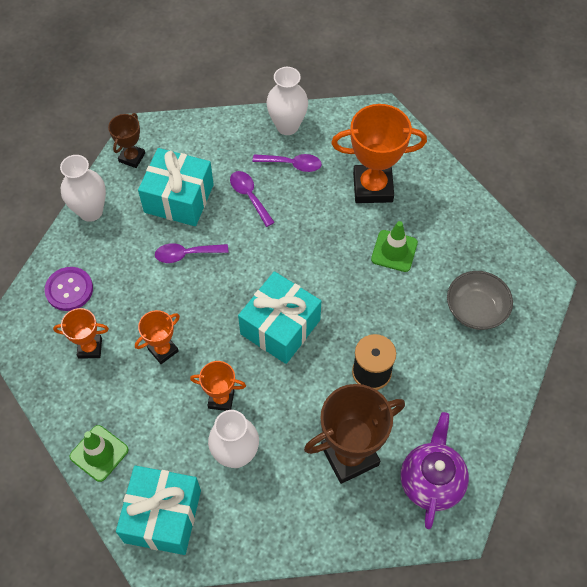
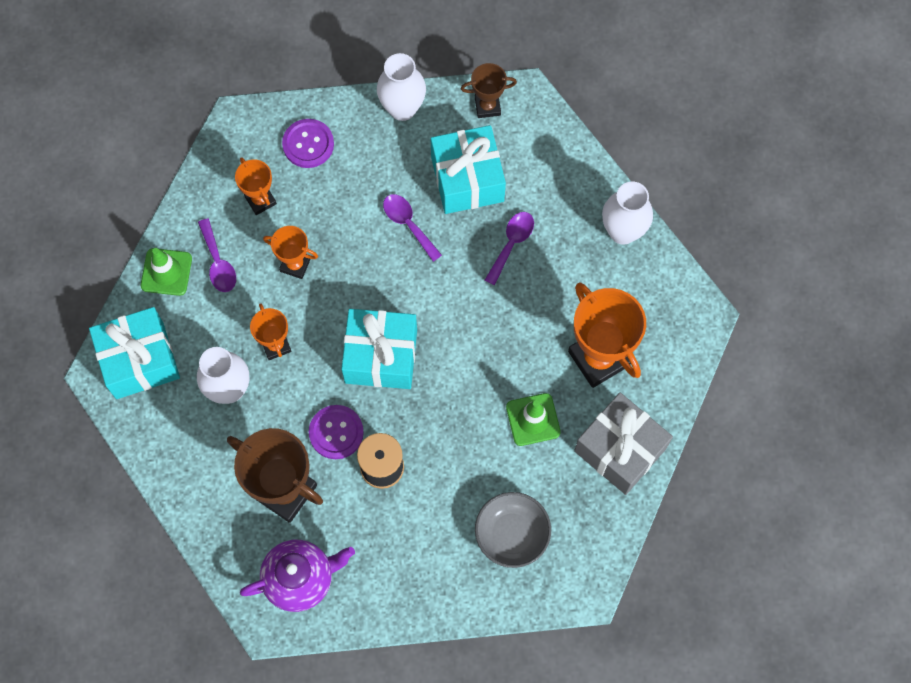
camera: 60 degrees right, 10 degrees up
(292, 164) = (577, 263): purple spoon -> purple spoon (218, 263)
(323, 391) = (336, 432): none -> purple button
(449, 209) = (620, 449): none -> grey gift

